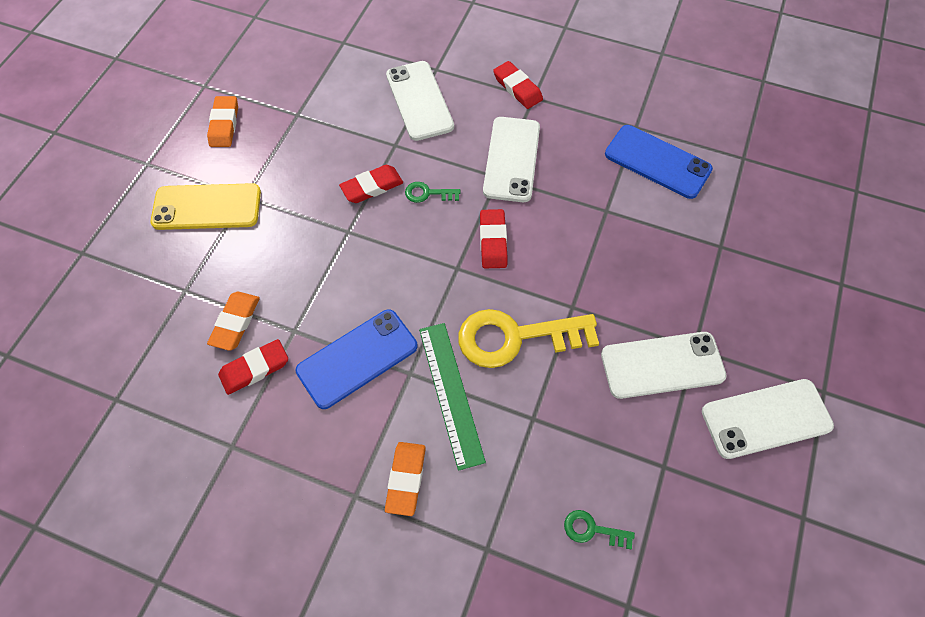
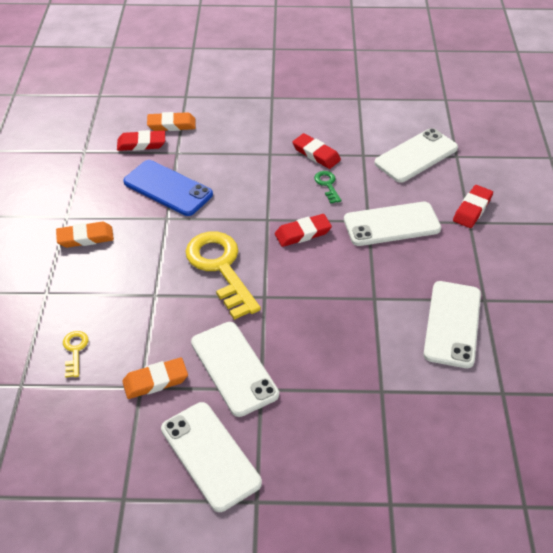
camera: 70 degrees right, 15 degrees down
(207, 207) = (253, 84): yellow phone -> none
(224, 124) = (327, 69): orange eraser -> orange eraser (155, 381)
(254, 368) = (141, 144): red eraser -> red eraser turned 45 degrees counterclockwise
(451, 393) = (159, 243): green ruler -> none
(592, 530) = (75, 350): green key -> yellow key
(657, 162) = (452, 324): blue phone -> white phone

